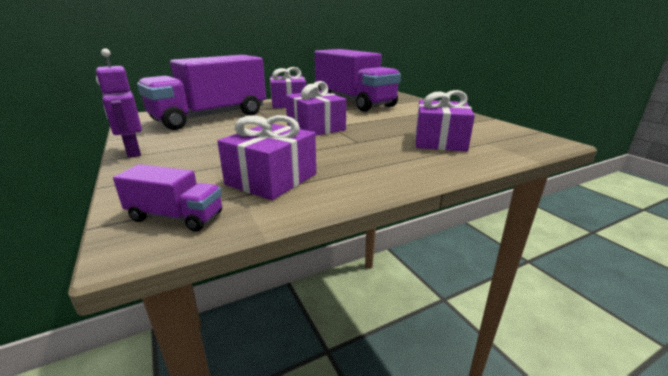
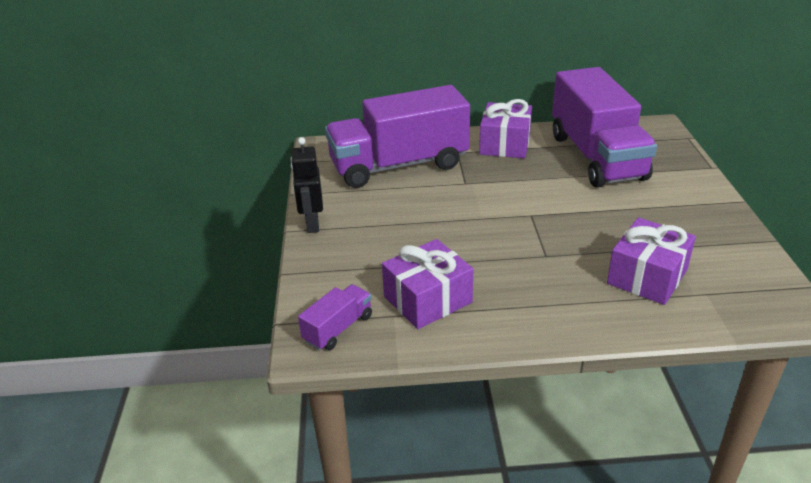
camera: 25 degrees right, 10 degrees up
(133, 152) = (312, 224): purple robot -> black robot
(176, 217) = (338, 328): purple truck -> purple truck turned 90 degrees counterclockwise
(315, 127) = (512, 214): purple gift -> none

